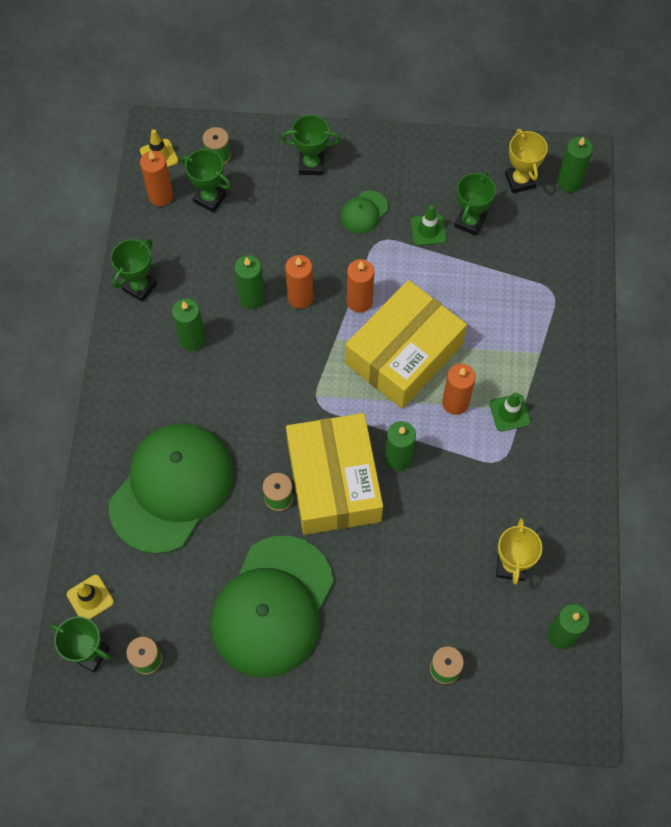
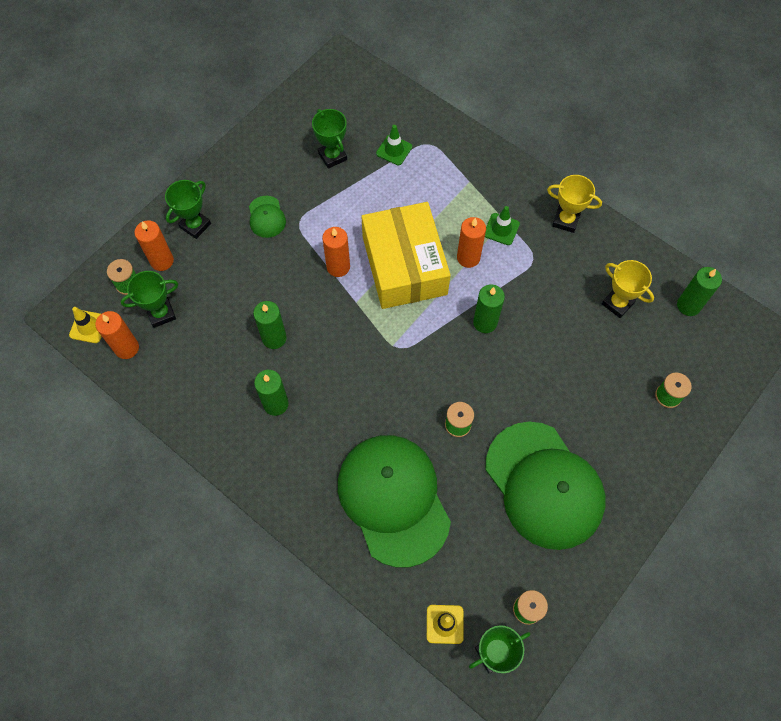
camera: 55 degrees left, 0 degrees up
(139, 287) = (196, 415): green trophy -> none
(300, 297) = (302, 304): orange candle -> orange candle (162, 261)
(334, 482) = (472, 377): yellow box -> none
(428, 230) = (317, 186): green traffic cone -> green traffic cone (394, 150)
(520, 181) = (326, 106): yellow trophy -> yellow trophy (565, 220)
(569, 182) = (352, 79): green candle -> none

